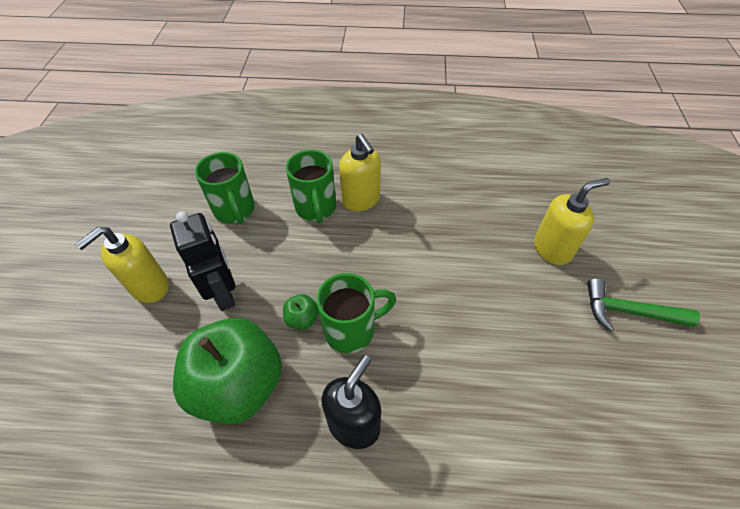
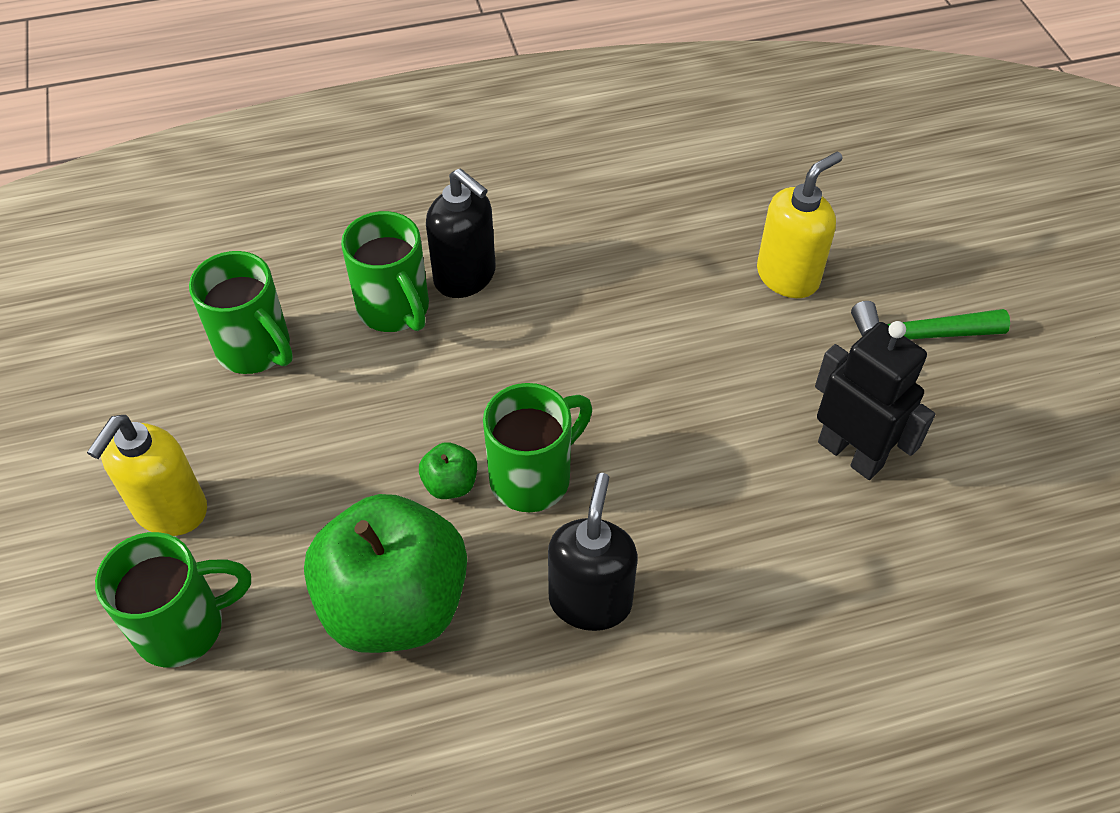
camera: 20 degrees left, 0 degrees up
(122, 358) = (184, 626): none -> green mug
(224, 293) = (304, 483): black robot -> black robot (850, 454)
(361, 200) = (465, 277): yellow soap dispenser -> black soap dispenser

